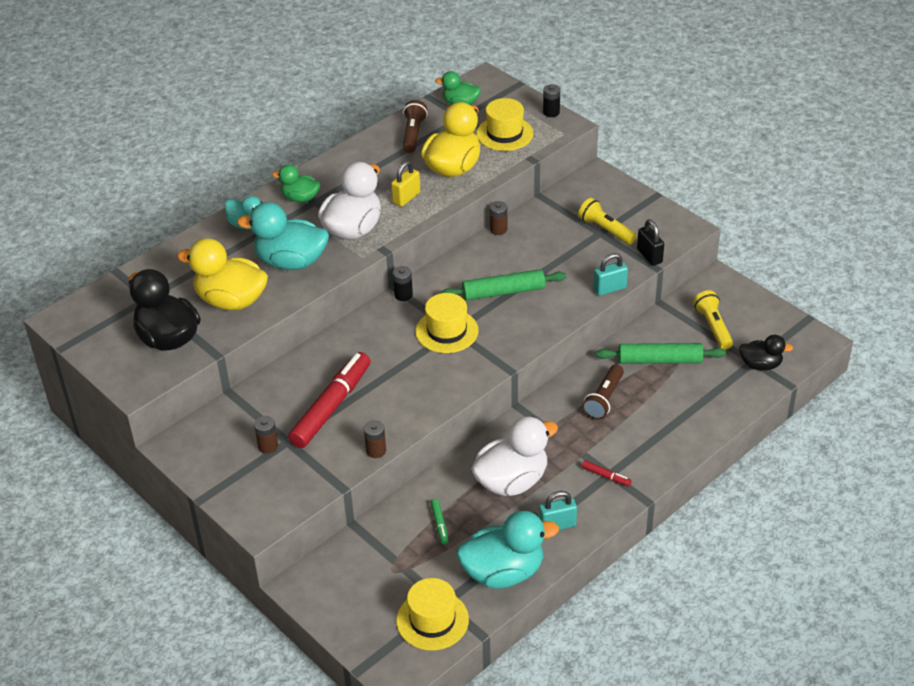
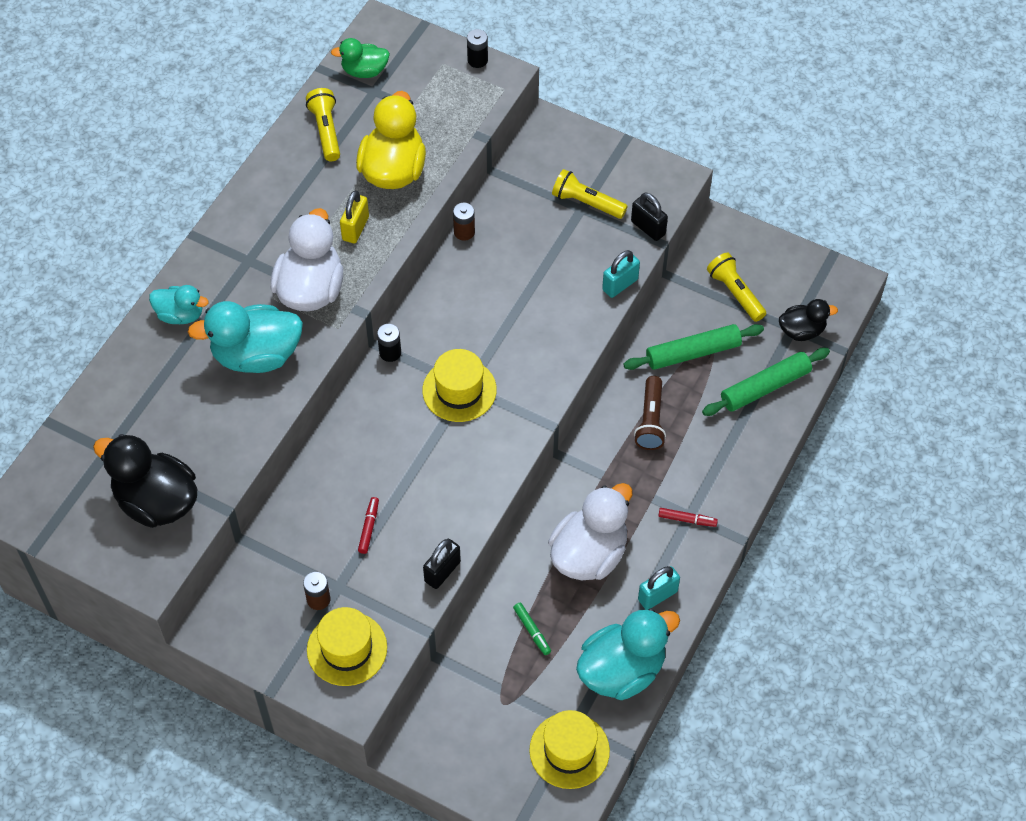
camera: 20 degrees left, 15 degrees up
(231, 300) = (209, 429): yellow duck -> none
(300, 198) = (228, 259): green duck -> none
(331, 407) = (368, 528): red marker -> red marker, size x0.40
(376, 450) = (442, 571): brown battery -> black padlock
(413, 134) = (326, 131): brown flashlight -> yellow flashlight
(503, 292) = (503, 319): green rolling pin -> green rolling pin (765, 387)
(504, 134) = (435, 105): yellow hat -> yellow hat (347, 649)

